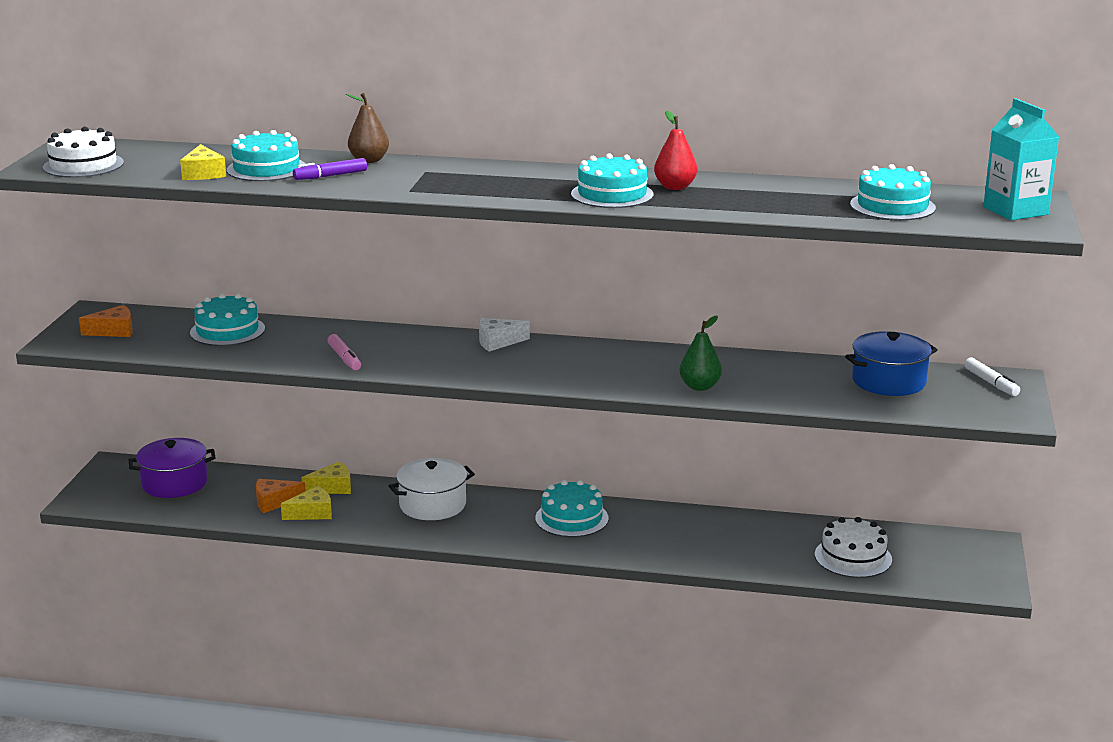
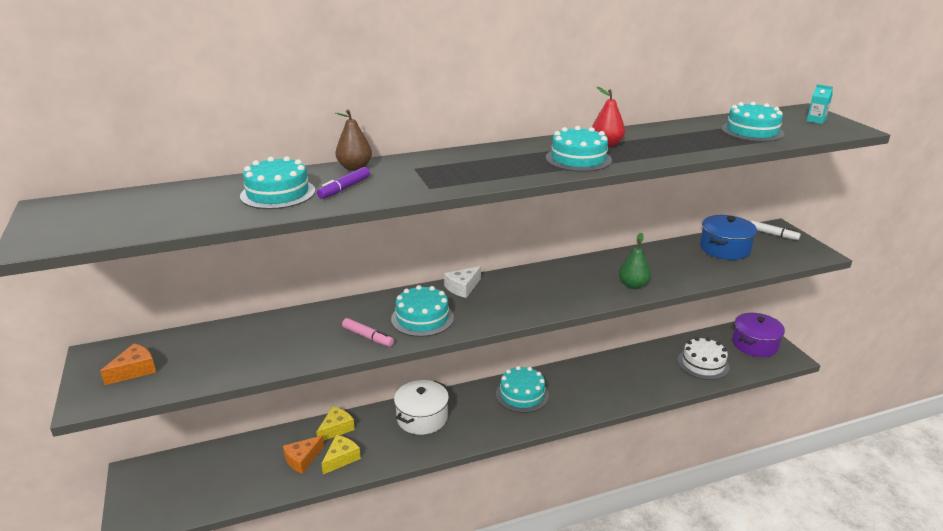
camera: 30 degrees left, 5 degrees up
(83, 165) = (86, 228): white cake -> none
(174, 483) = (204, 471): purple pot -> purple pot (754, 344)
(203, 173) = (224, 210): yellow cheese -> none
(227, 331) = (242, 339): turquoise cake -> turquoise cake (422, 318)
(1015, 210) = (816, 120): turquoise carton -> turquoise carton, size x0.48

